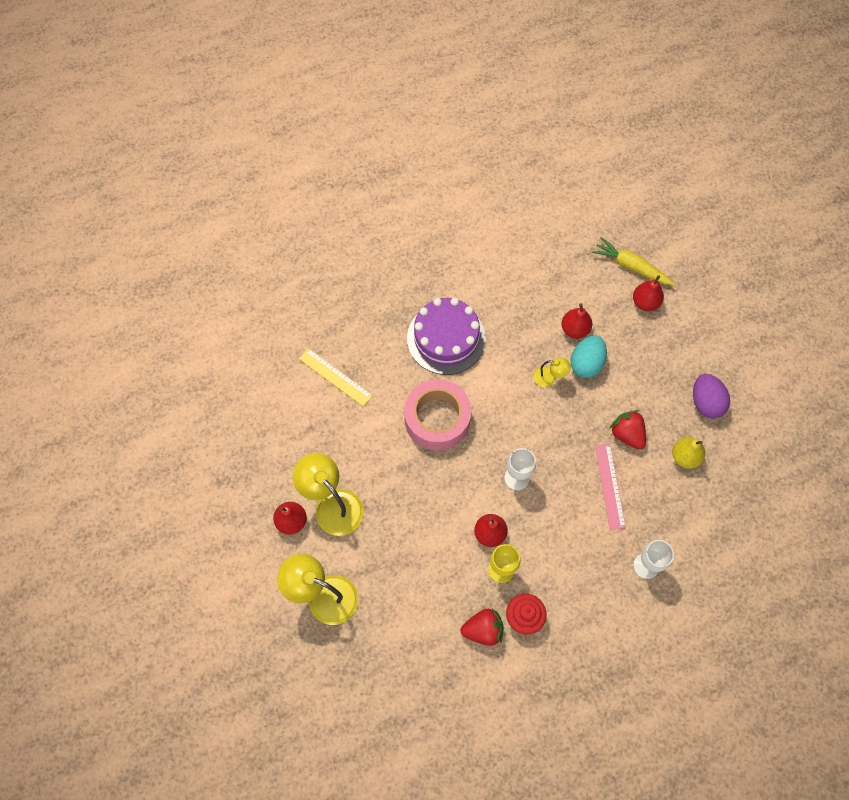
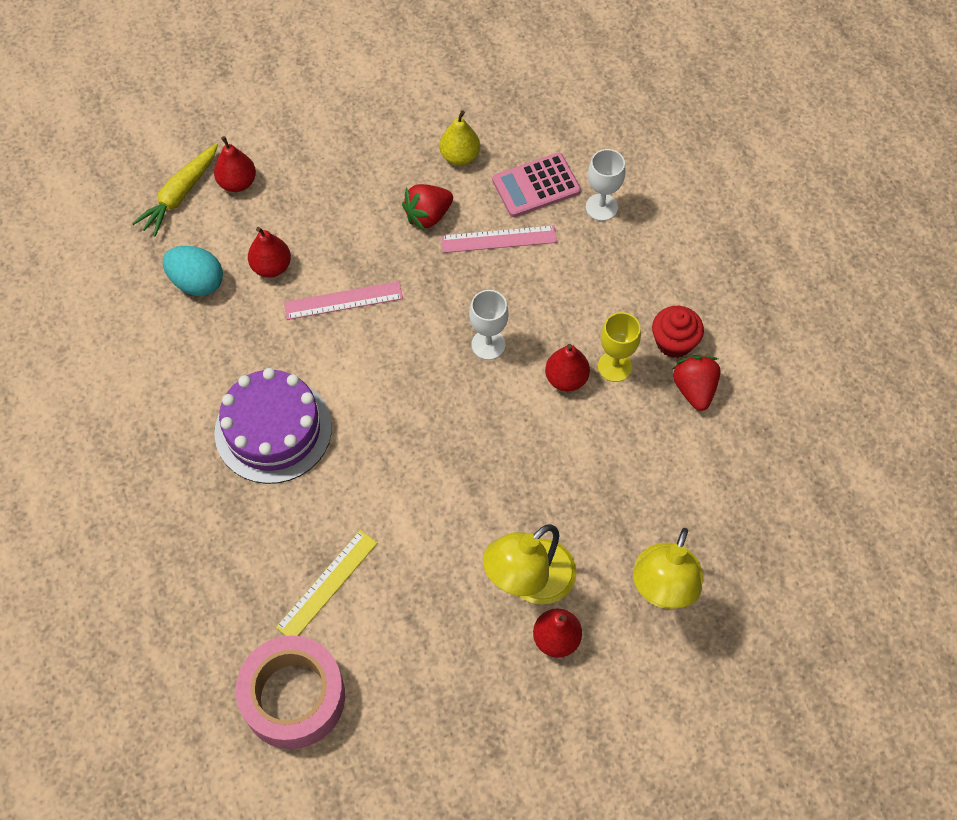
camera: 90 degrees left, 5 degrees down
(437, 419) = (400, 442): pink tape -> pink tape (293, 697)
(549, 378) = (343, 300): yellow lamp -> pink ruler
(586, 363) = (324, 256): turquoise egg -> turquoise egg (197, 282)
(662, 515) = (536, 186): none -> pink calculator
(705, 402) = (386, 129): purple egg -> none

